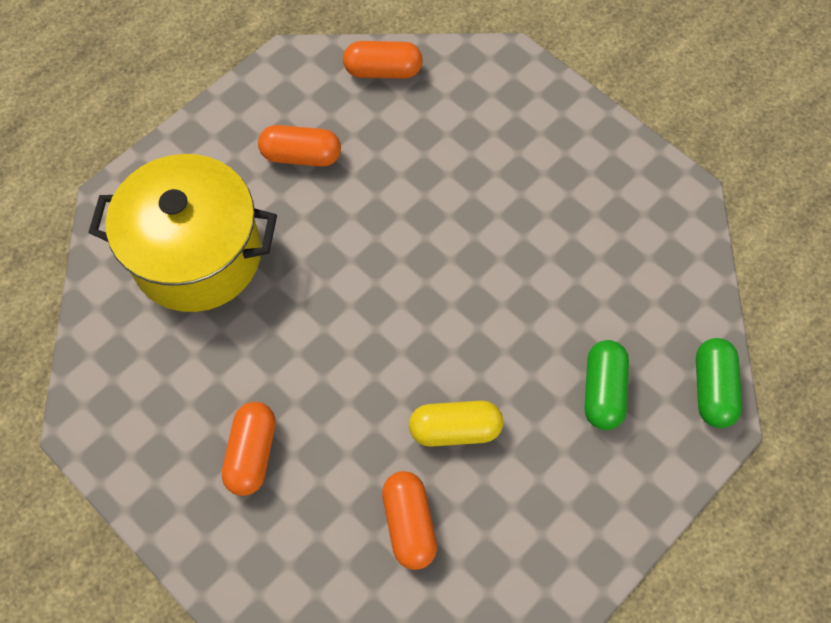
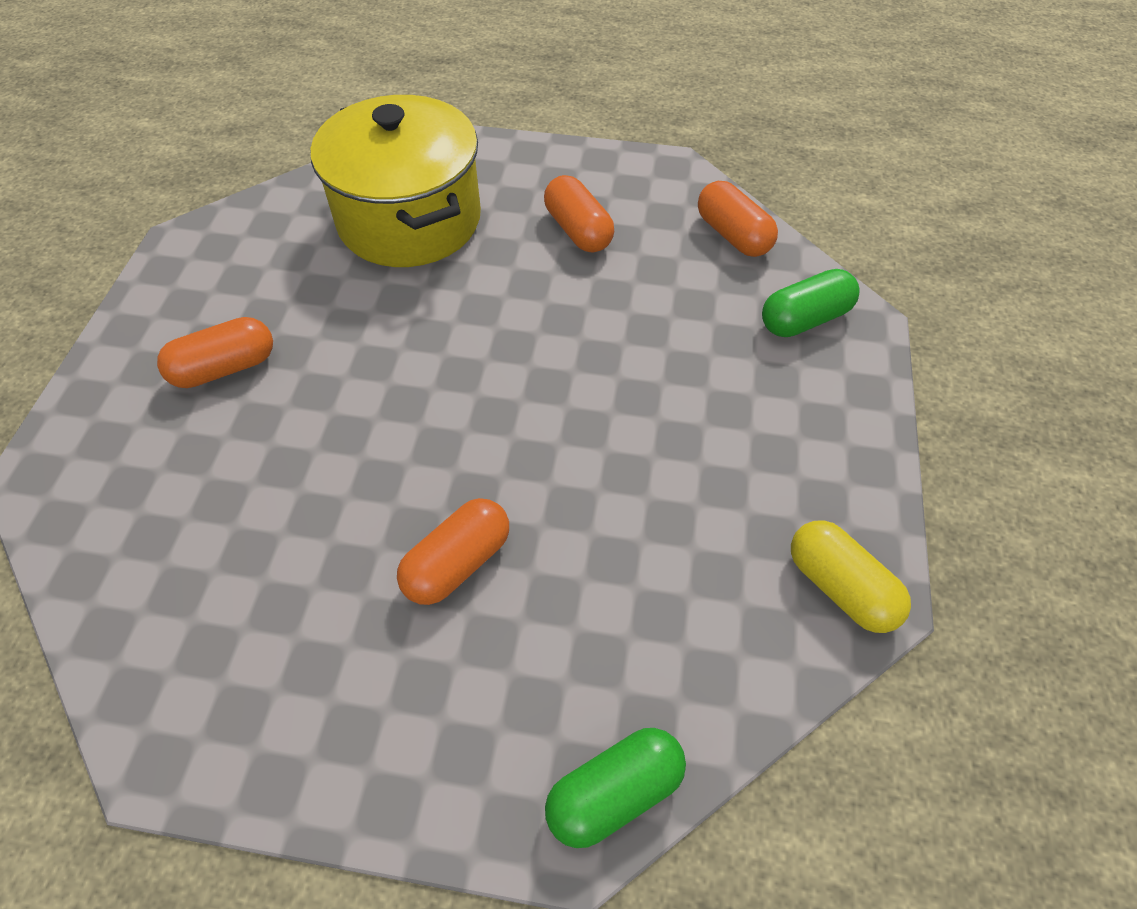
camera: 55 degrees right, 10 degrees down
(409, 524) = (216, 543): orange capsule -> orange capsule (457, 563)
(455, 429) = (359, 523): yellow capsule -> yellow capsule (840, 587)
(603, 391) = (514, 653): green capsule -> green capsule (805, 319)

